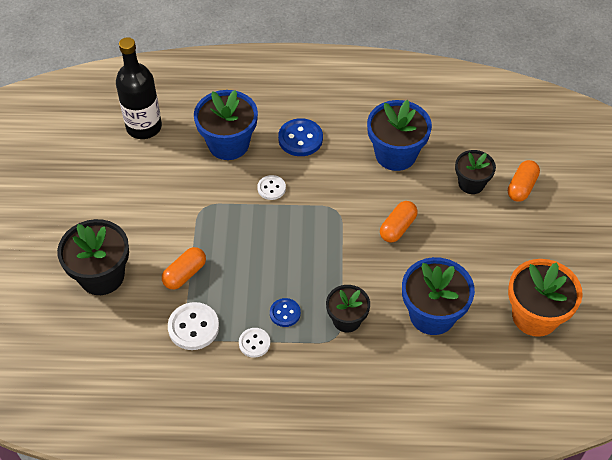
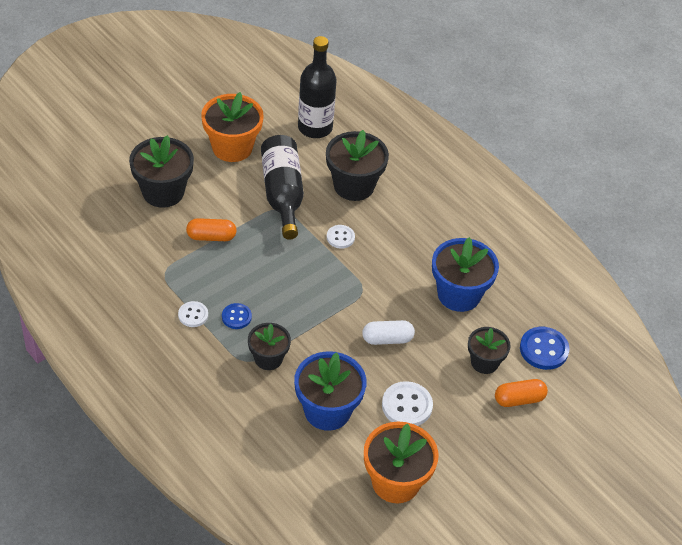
camera: 45 degrees right, 5 degrees down
(105, 195) = (232, 147): none -> orange flower pot
(189, 195) = (282, 194): none -> black bottle
(193, 327) = (172, 271): white button -> white button (407, 406)
(228, 144) = (354, 185): blue flower pot -> black flower pot
(300, 139) = (407, 225): blue button -> blue button (544, 349)
(397, 227) = (387, 339): orange capsule -> white capsule

